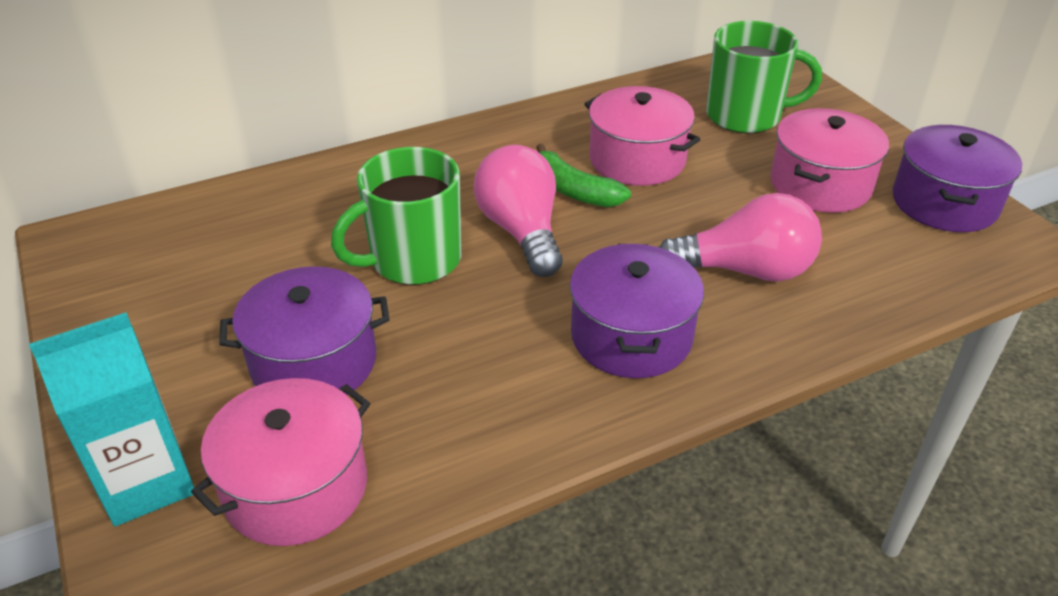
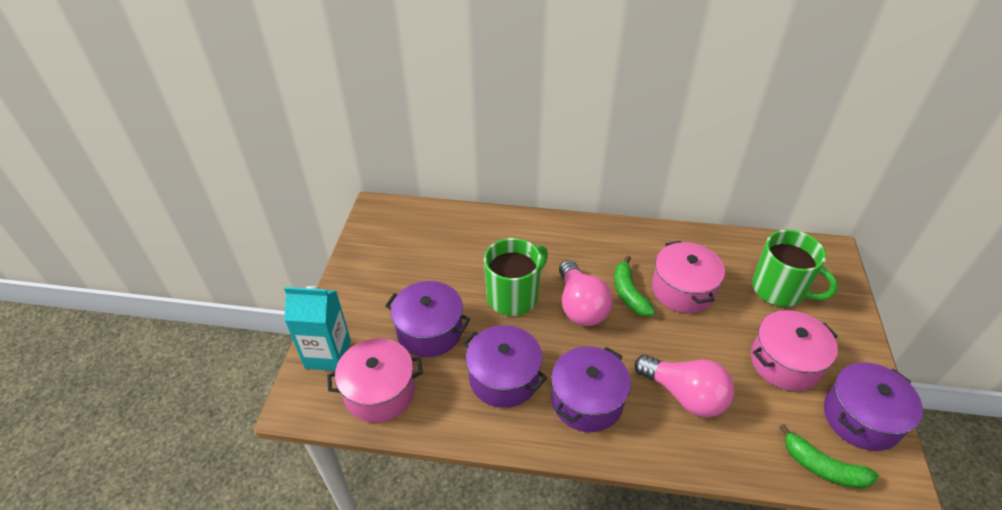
camera: 35 degrees right, 5 degrees up
(413, 260) = (513, 296): green mug -> green mug turned 135 degrees clockwise
(489, 367) = (504, 378): none -> purple pot
(521, 231) = (580, 306): pink light bulb -> pink light bulb turned 150 degrees clockwise
(956, 269) = (822, 467): none -> green banana

